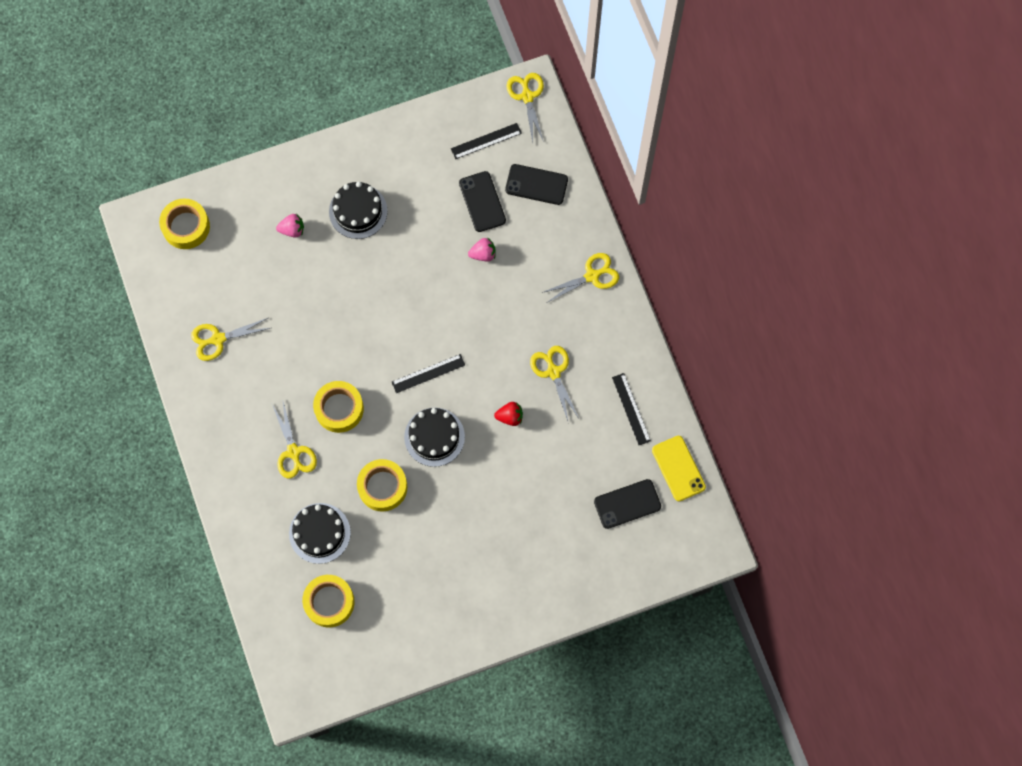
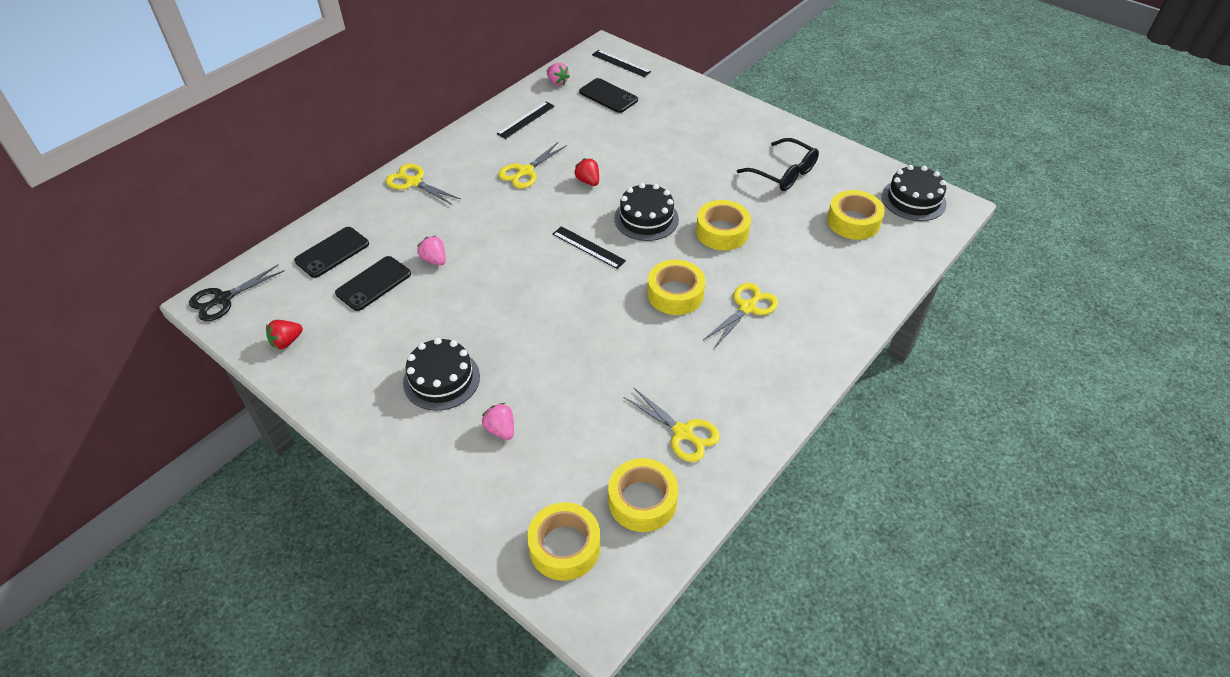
camera: 120 degrees left, 25 degrees down
(187, 286) = (642, 501): none -> yellow tape
(319, 533) = (803, 254): black cake -> black cake (913, 200)
(421, 589) = (784, 173): none -> black glasses
(456, 126) = (286, 342): none -> red strawberry
(486, 141) = (296, 309): black ruler -> black ruler (621, 63)
(527, 96) = (223, 299): yellow scissors -> black scissors
(536, 184) = (332, 252): black phone -> black phone turned 60 degrees clockwise
(678, 468) = (557, 82): yellow phone -> pink strawberry

